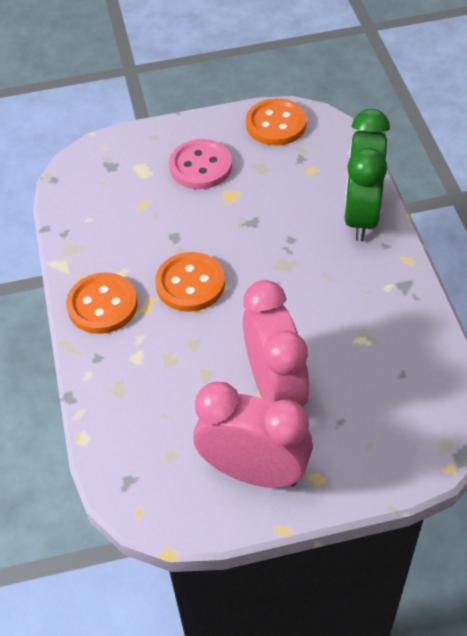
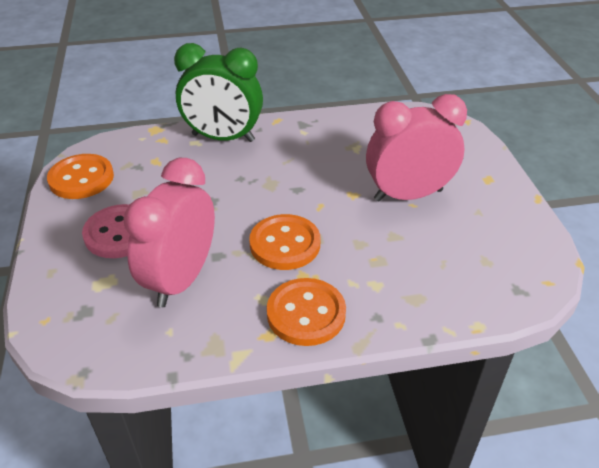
camera: 90 degrees left, 10 degrees down
(254, 471) = (491, 210): pink clock -> pink clock (181, 279)

